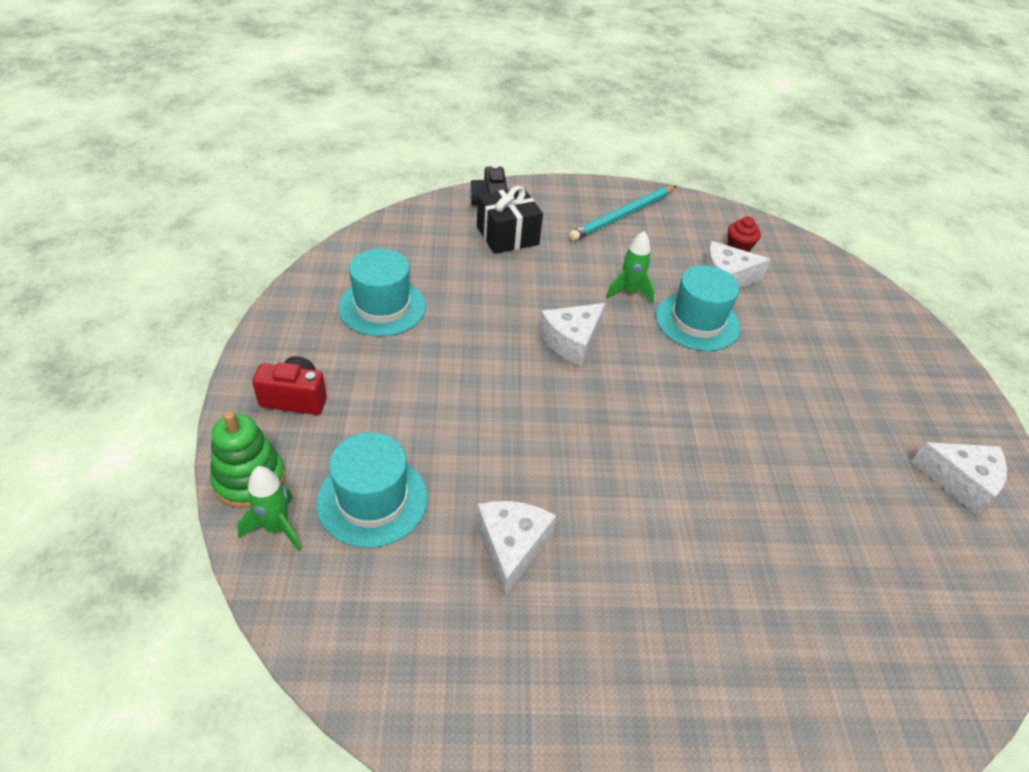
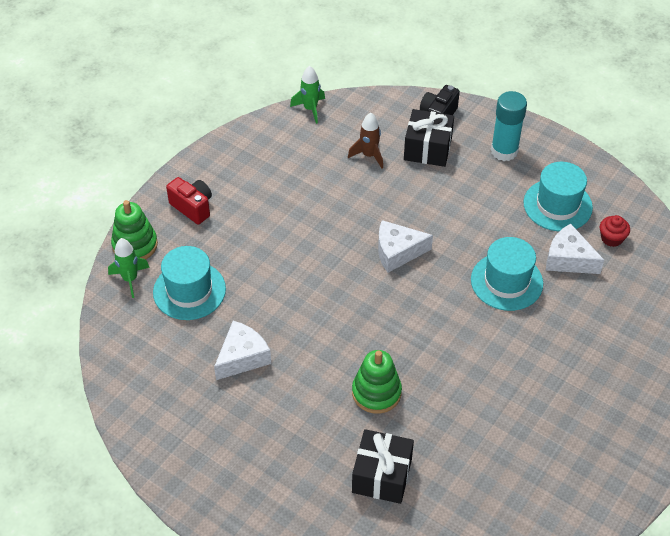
camera: 40 degrees right, 5 degrees up
(382, 307) = (291, 168): turquoise hat -> turquoise hat (557, 205)
(455, 263) = (369, 155): none -> brown rocket
(578, 212) = (504, 151): none -> turquoise glue stick
(622, 216) = (538, 169): turquoise pencil -> none
(629, 292) = (477, 235): green rocket -> green rocket (310, 109)
(695, 500) = (376, 392): none -> green stacking toy
(796, 595) = (382, 475): none -> black gift
(960, 481) = (578, 484): white cheese -> none

